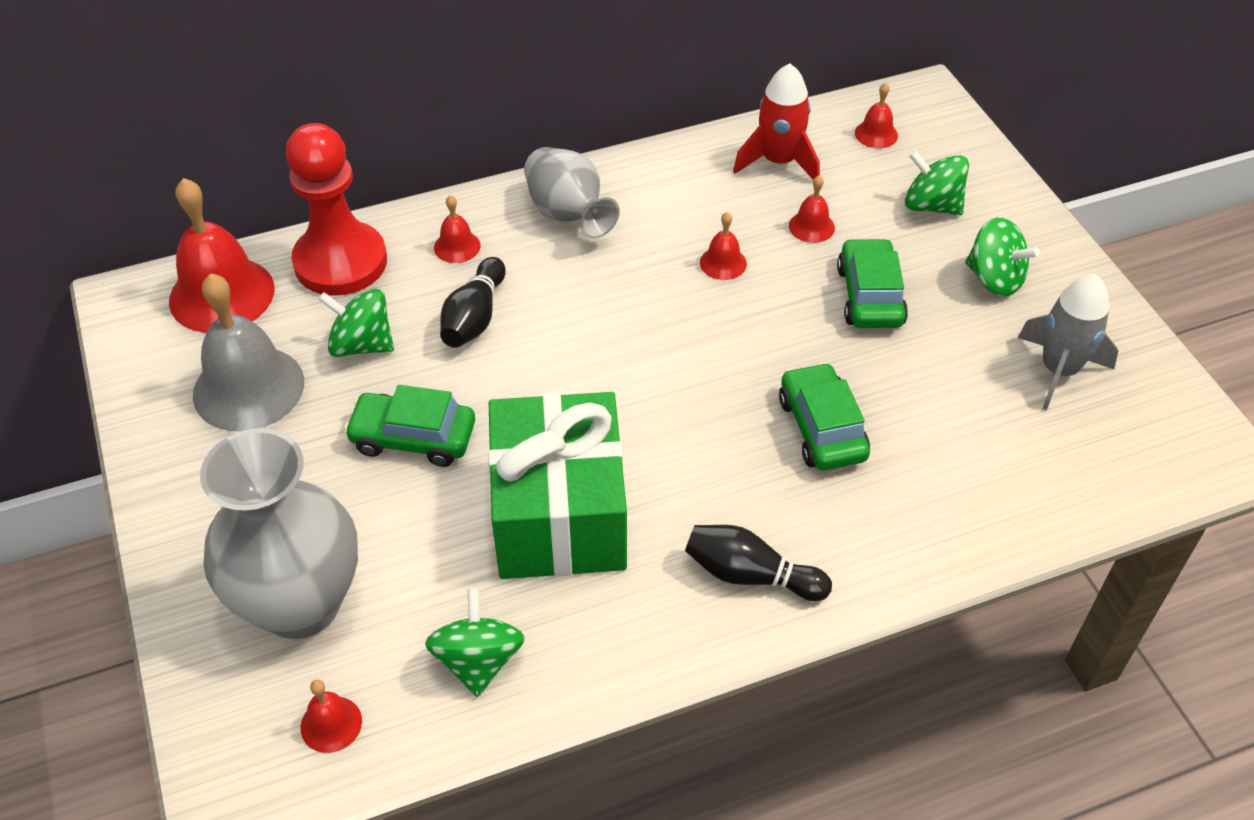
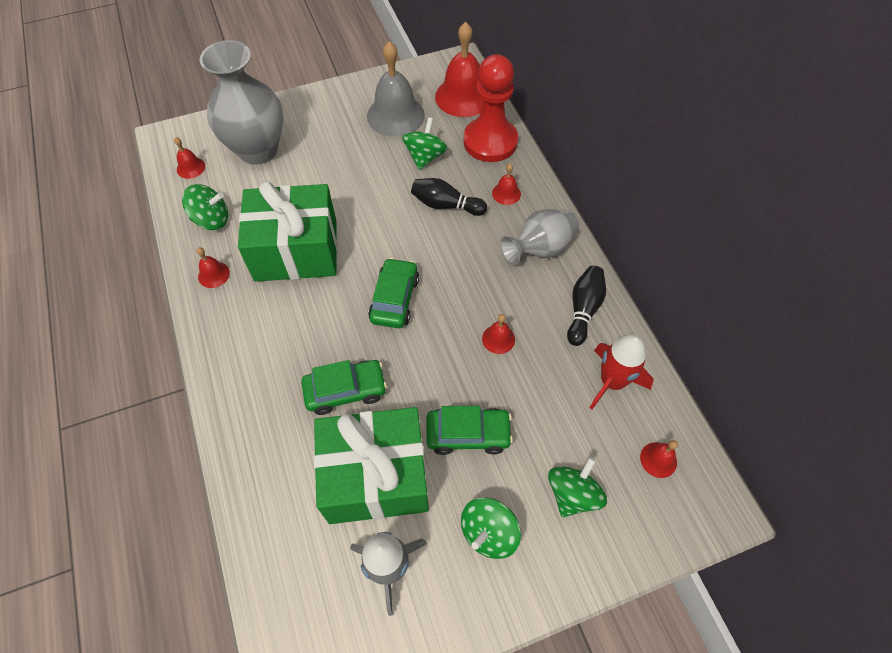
camera: 90 degrees right, 10 degrees up
(413, 438) = (356, 184): green car -> green car (394, 299)
(750, 575) = (240, 343): black bowling pin -> black bowling pin (583, 309)
(811, 226) = (540, 400): red bell -> red bell (213, 274)
(944, 388) = (376, 476): none -> green gift

